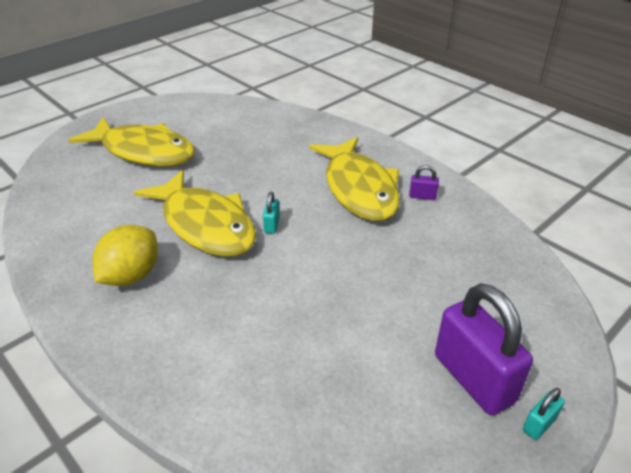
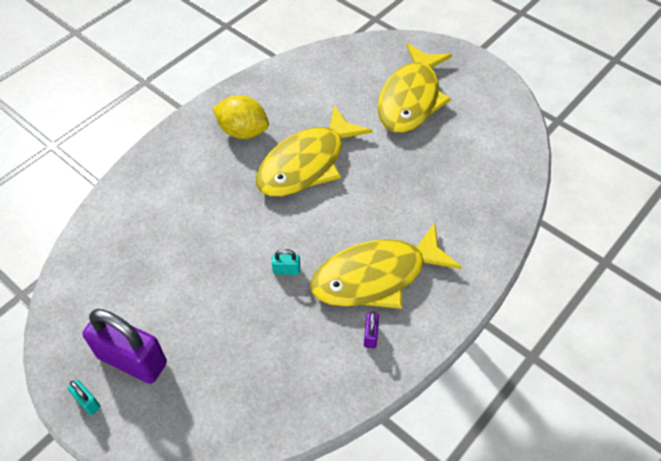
camera: 85 degrees right, 15 degrees up
(272, 225) = (310, 210): turquoise padlock -> turquoise padlock (286, 270)
(473, 378) = (132, 360): purple padlock -> purple padlock turned 60 degrees clockwise

